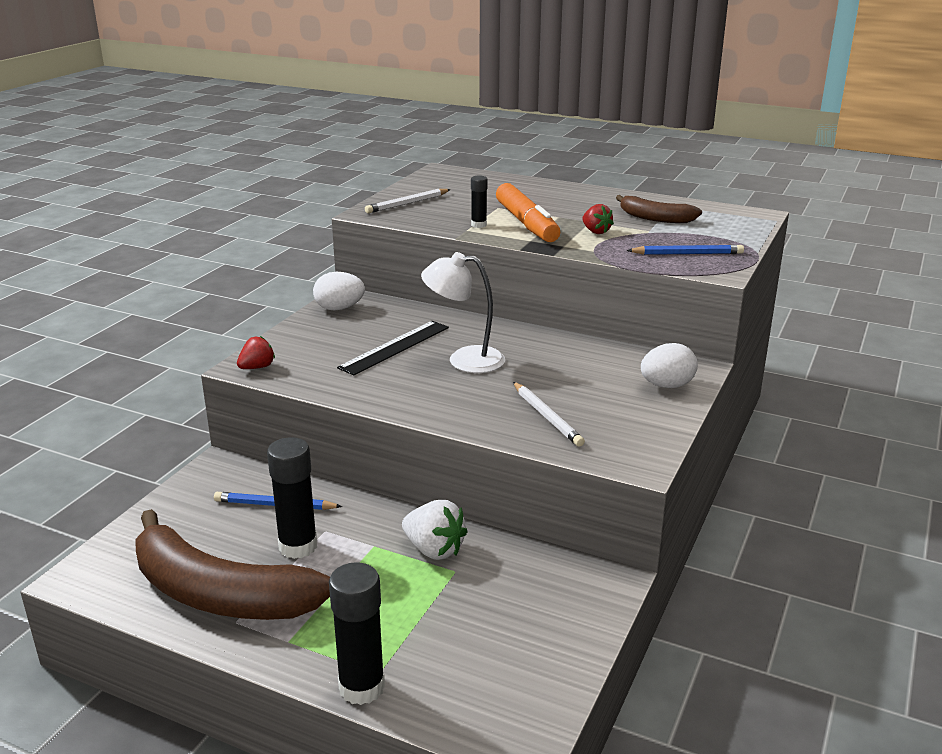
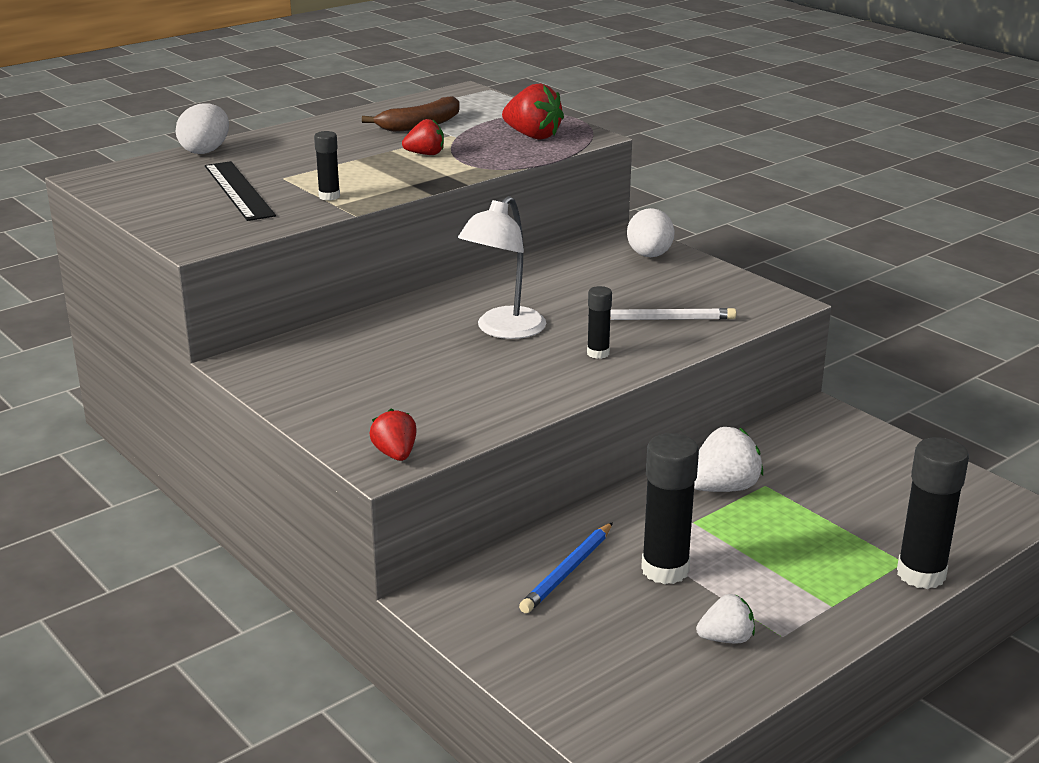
camera: 65 degrees left, 0 degrees up
(219, 594) = (726, 639): brown banana -> white strawberry
(339, 308) = (277, 373): white egg -> white egg (205, 151)
(395, 347) = (430, 360): black ruler -> black ruler (239, 190)
(407, 203) = (196, 216): white pencil -> none
(458, 402) = (598, 353): none -> black glue stick
(526, 223) = (357, 176): orange marker -> none
(687, 254) = (533, 136): blue pencil -> red strawberry

